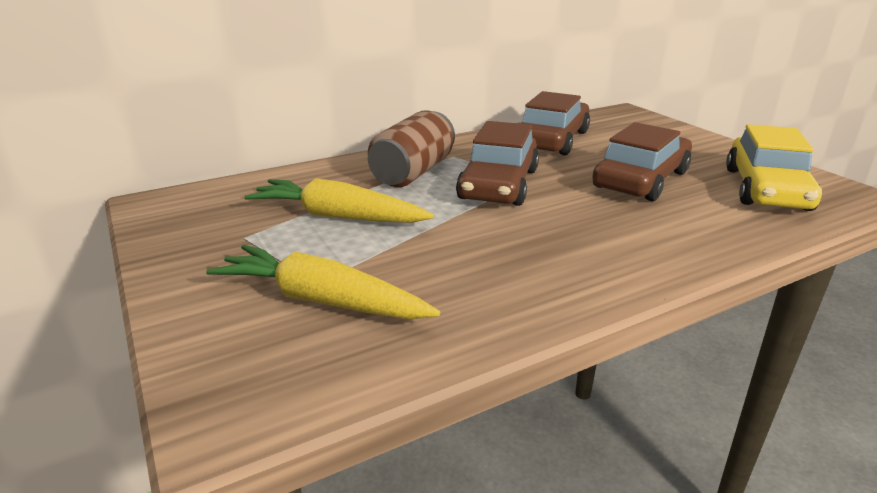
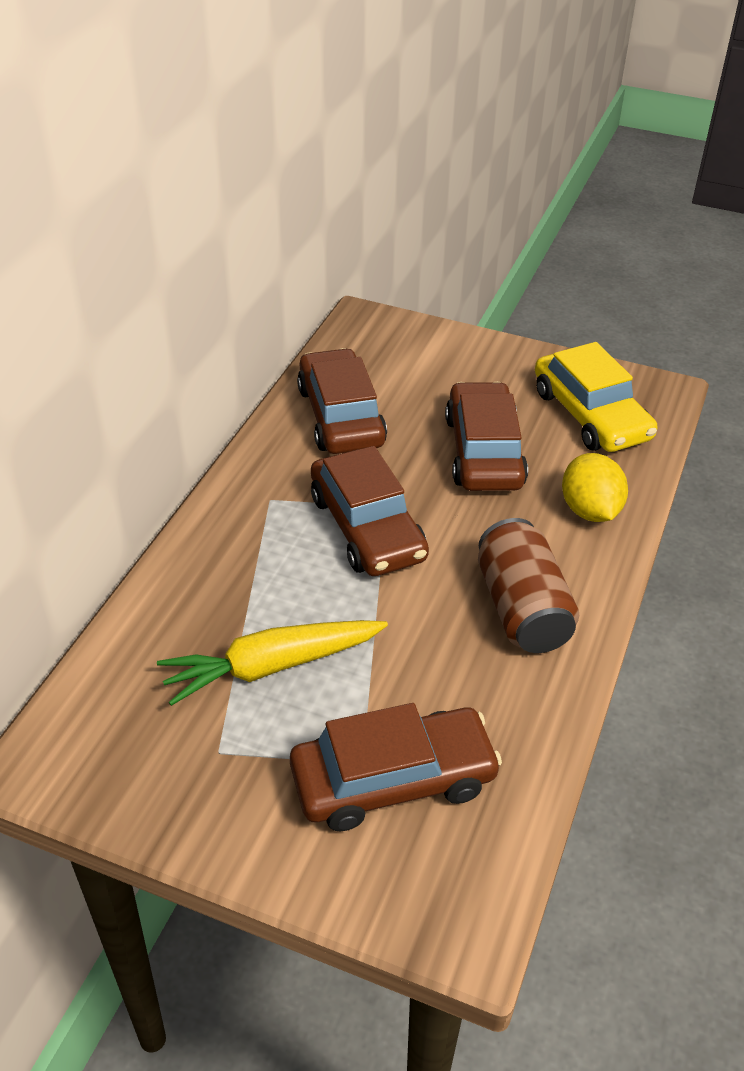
camera: 40 degrees left, 15 degrees up
(321, 301) = (393, 780): yellow carrot -> brown car
(413, 172) = (262, 552): brown can -> brown can (522, 609)
(701, 232) = (590, 510): none -> yellow lemon

